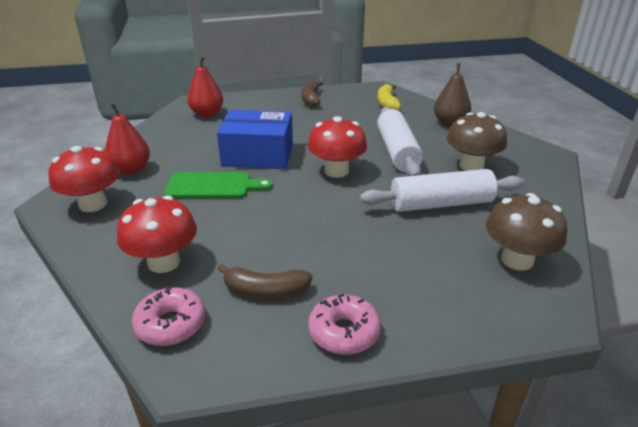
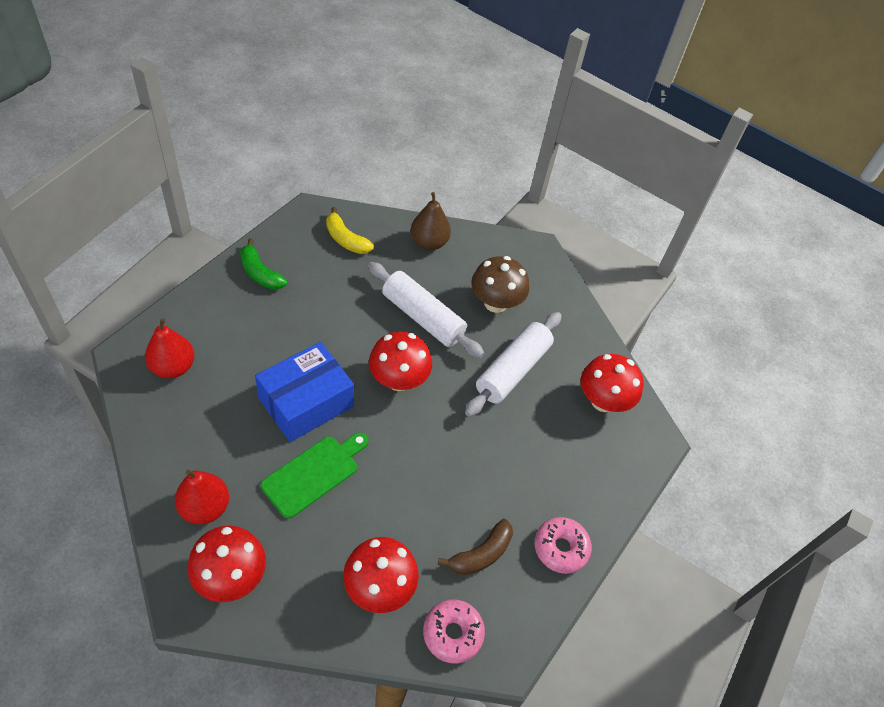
camera: 50 degrees left, 20 degrees up
(311, 99) = (260, 273): brown banana -> green banana
(517, 260) = (603, 401): brown mushroom -> red mushroom

